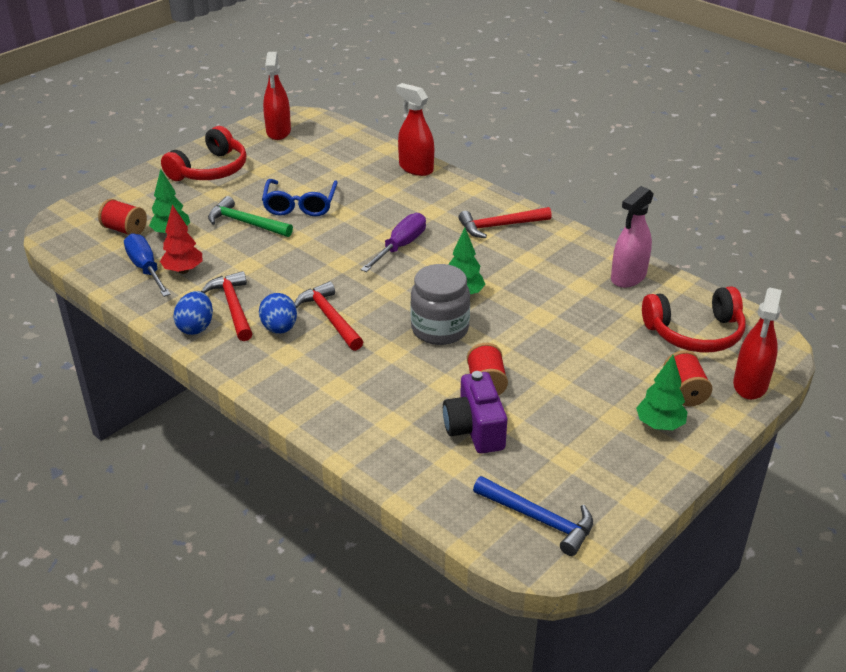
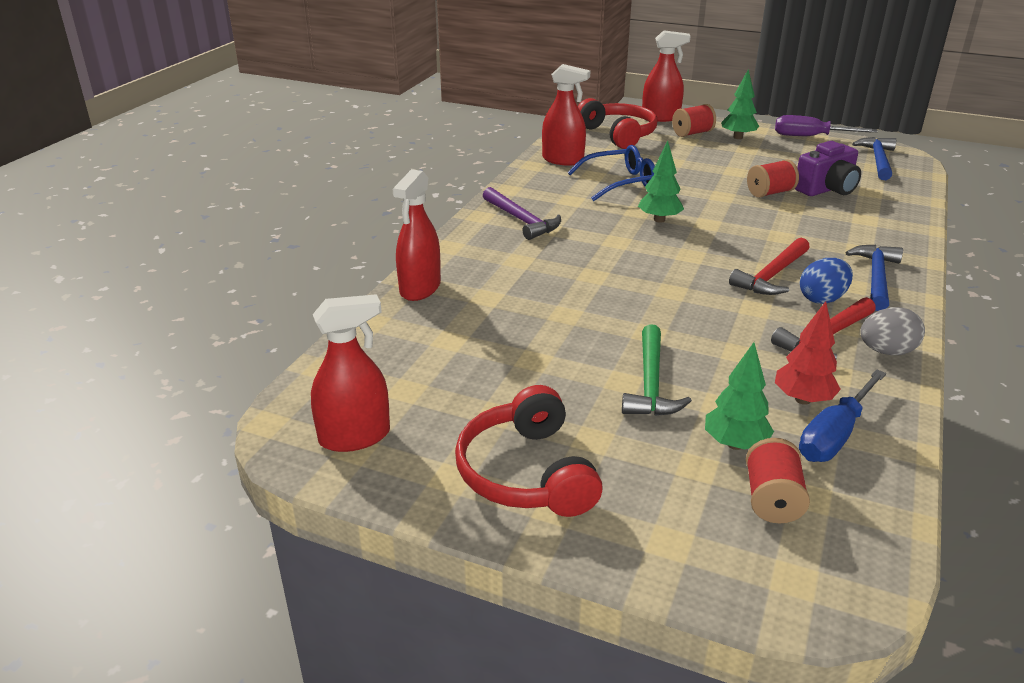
camera: 110 degrees left, 5 degrees down
(196, 327) = (886, 351): blue egg -> grey egg
(210, 170) = (527, 473): red headphones -> red headphones turned 120 degrees counterclockwise
(287, 372) = (876, 278): none -> blue hammer
(300, 205) = (571, 352): blue glasses -> blue glasses (619, 183)
(400, 246) = (607, 264): purple screwdriver -> purple screwdriver (810, 137)
(440, 329) = (724, 221): grey jar -> none
(500, 226) = (521, 220): red hammer -> purple hammer
(628, 277) = (563, 160): pink spray bottle -> red spray bottle

